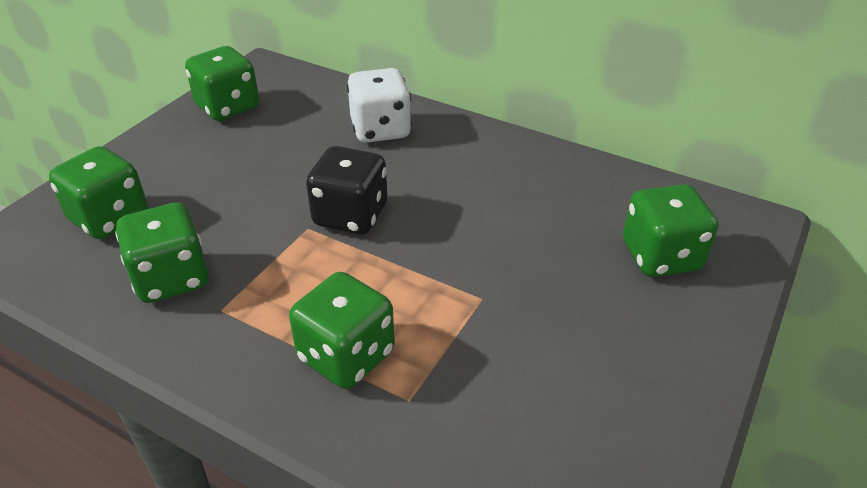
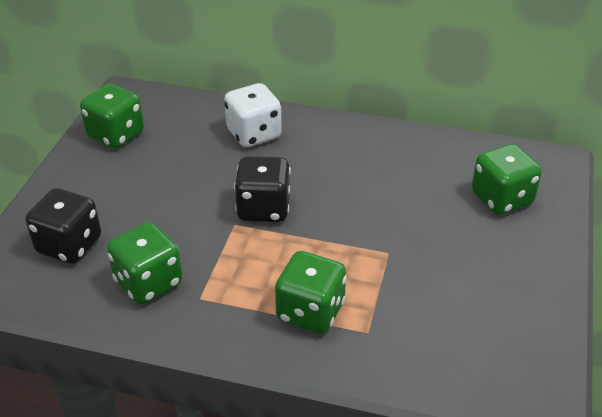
camera: 15 degrees left, 0 degrees up
(109, 218) = (69, 245): green dice -> black dice

